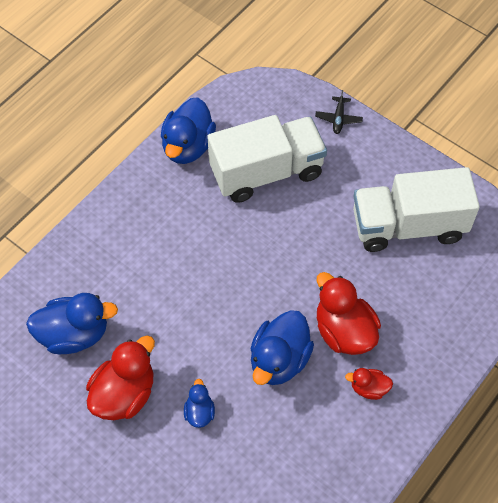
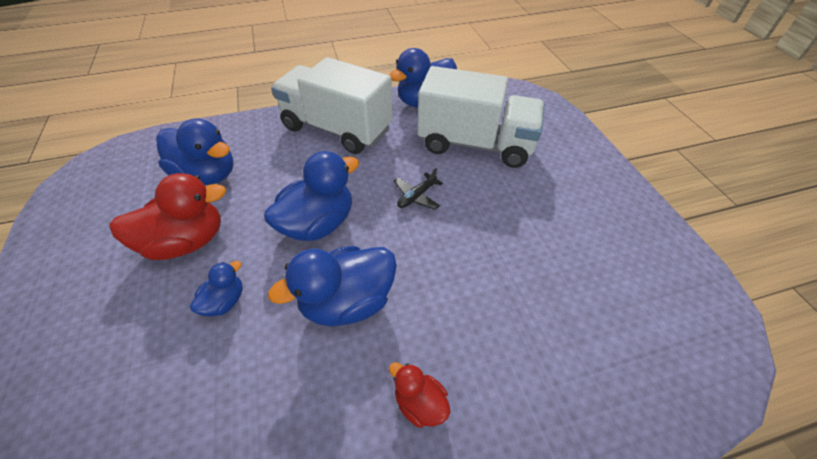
camera: 35 degrees right, 10 degrees down
(207, 319) = (318, 224): none -> blue duck
(338, 119) = (574, 137): black plane -> black plane (416, 196)
(344, 331) = (441, 316): red duck -> none
(408, 226) = (592, 253): white truck -> white truck (337, 129)

